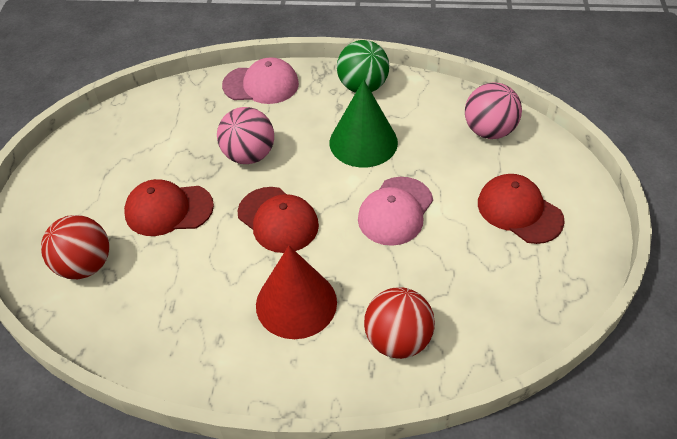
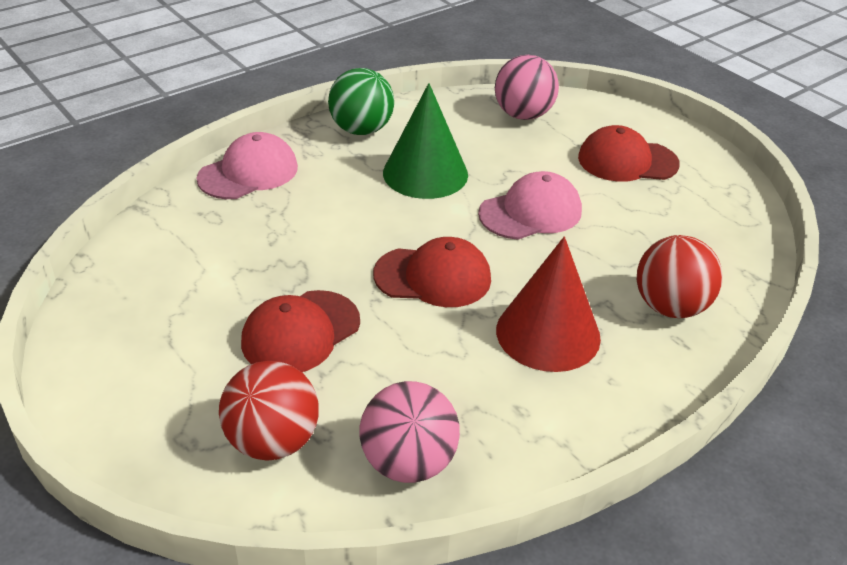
camera: 45 degrees left, 10 degrees down
(249, 155) = (323, 239): pink ball -> pink ball (408, 462)
(395, 211) = (531, 212): pink cap -> pink cap turned 105 degrees counterclockwise

